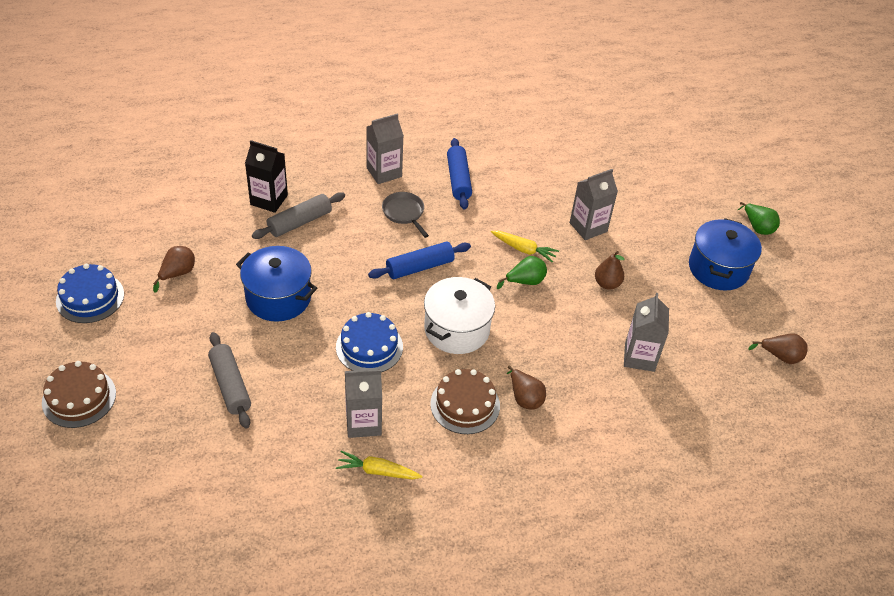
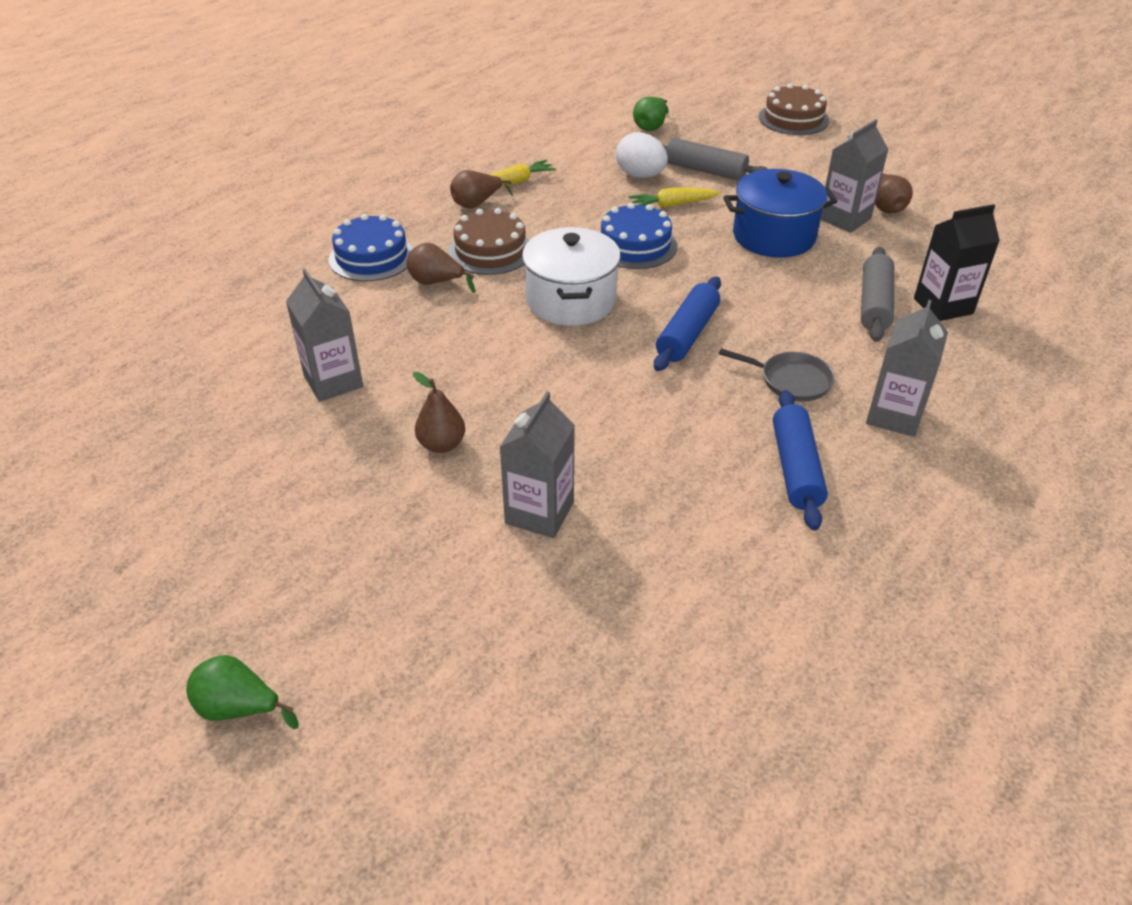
camera: 145 degrees right, 5 degrees down
(90, 297) = (910, 161): blue cake -> blue cake (371, 257)
(280, 412) = (640, 175): none -> white egg
(363, 423) = (565, 200): grey carton -> grey carton (845, 219)
(458, 179) = (796, 468): blue rolling pin -> blue rolling pin turned 45 degrees clockwise
(524, 249) = (594, 424): yellow carrot -> yellow carrot (672, 205)
(525, 281) = (550, 387): green pear -> green pear (651, 126)
(718, 268) = (281, 569): blue pot -> none
(780, 356) = (126, 484): brown pear -> brown pear (476, 204)

